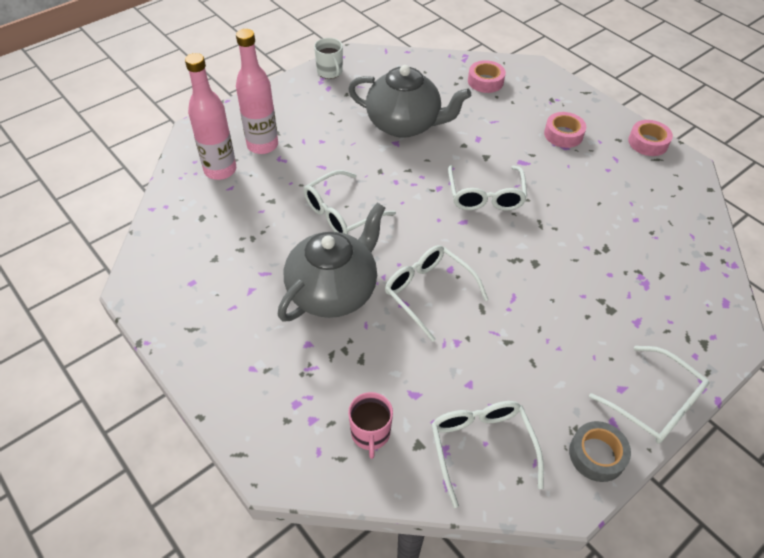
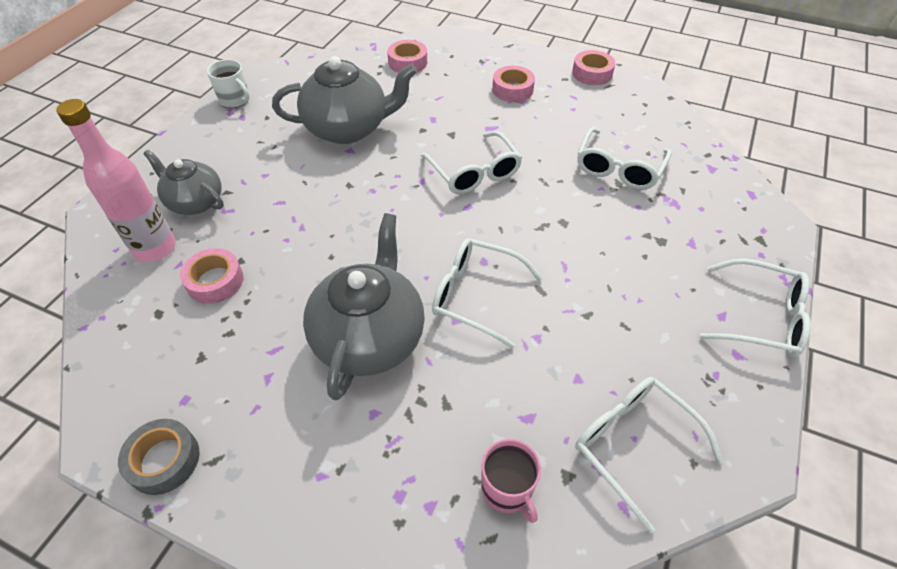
camera: 25 degrees left, 0 degrees up
(248, 209) = (215, 281): none -> pink tape
(262, 145) = (195, 202): pink bottle -> grey teapot
(341, 213) = (330, 245): white glasses -> white glasses (619, 168)
(597, 455) = (745, 396): grey tape -> grey tape (164, 460)

